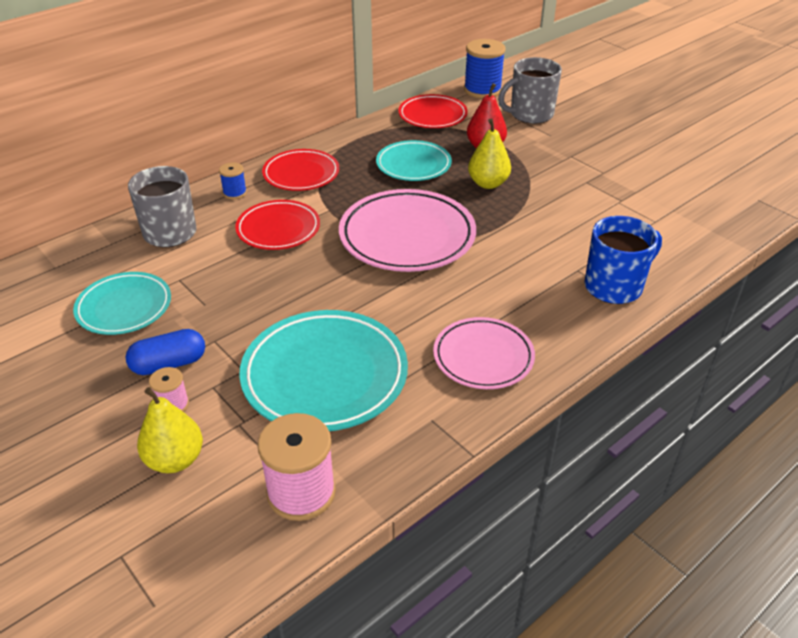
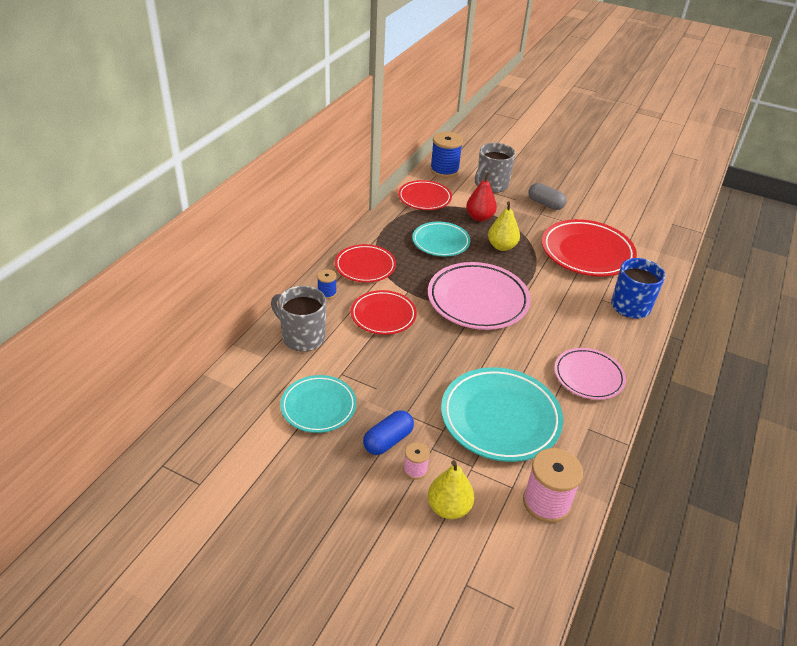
camera: 25 degrees left, 0 degrees up
(586, 146) = (545, 204): none -> grey capsule
(600, 211) = (587, 252): none -> red plate

